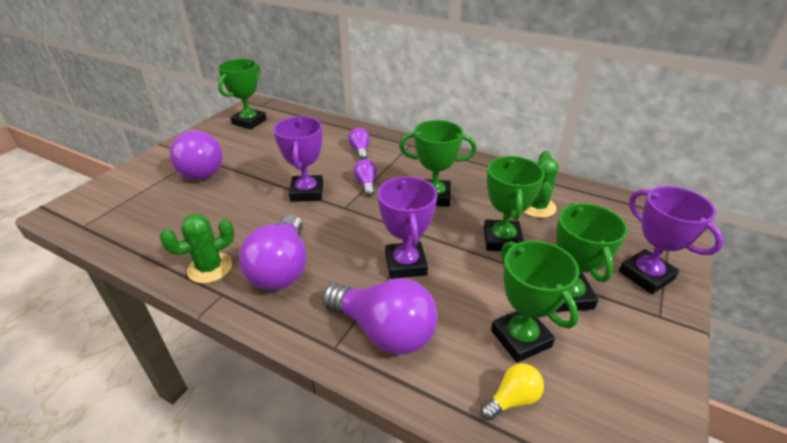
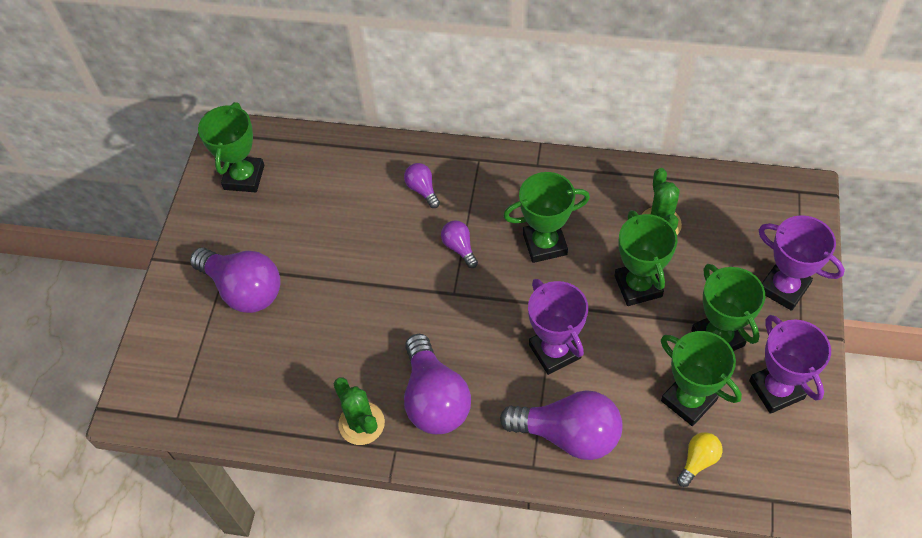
camera: 15 degrees left, 20 degrees up
(210, 268) = (361, 423): green cactus -> green cactus turned 75 degrees counterclockwise
(307, 192) = (398, 284): purple trophy -> purple trophy (776, 389)

